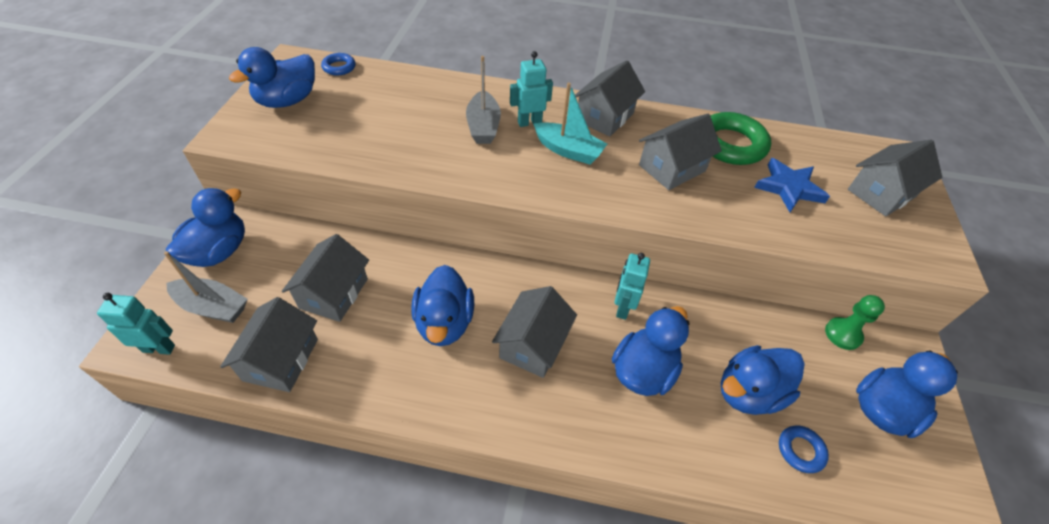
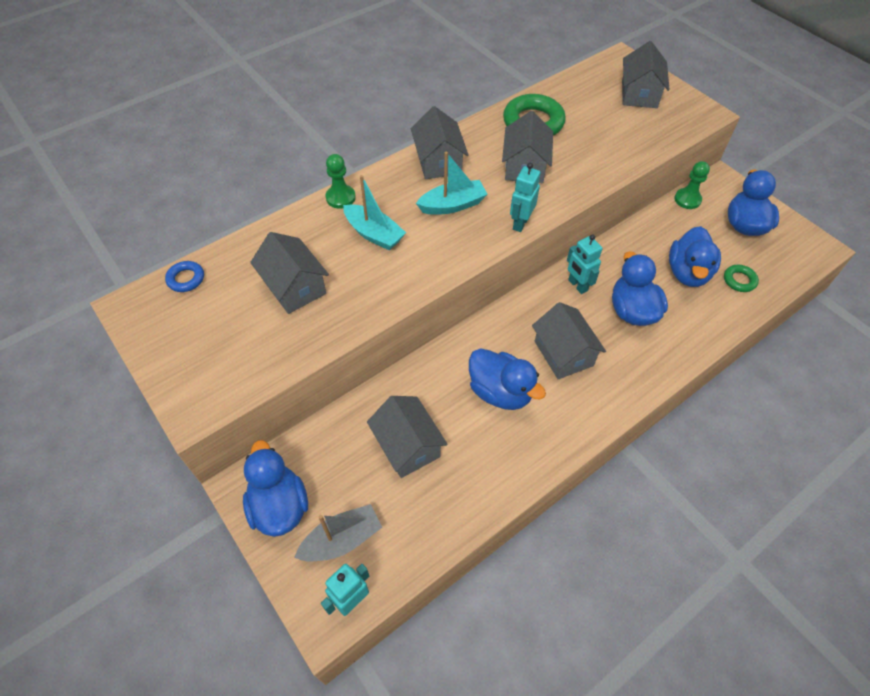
camera: 45 degrees left, 5 degrees up
(281, 359) = (442, 515): grey house -> grey house (294, 287)
(287, 101) = (193, 340): blue duck -> none
(483, 126) = (374, 234): grey boat -> turquoise boat
(498, 90) = (340, 198): none -> green pawn
(529, 122) = (399, 205): turquoise robot -> turquoise robot (520, 223)
(789, 188) = (596, 128): blue star -> none
(800, 450) = (739, 280): blue ring -> green ring

